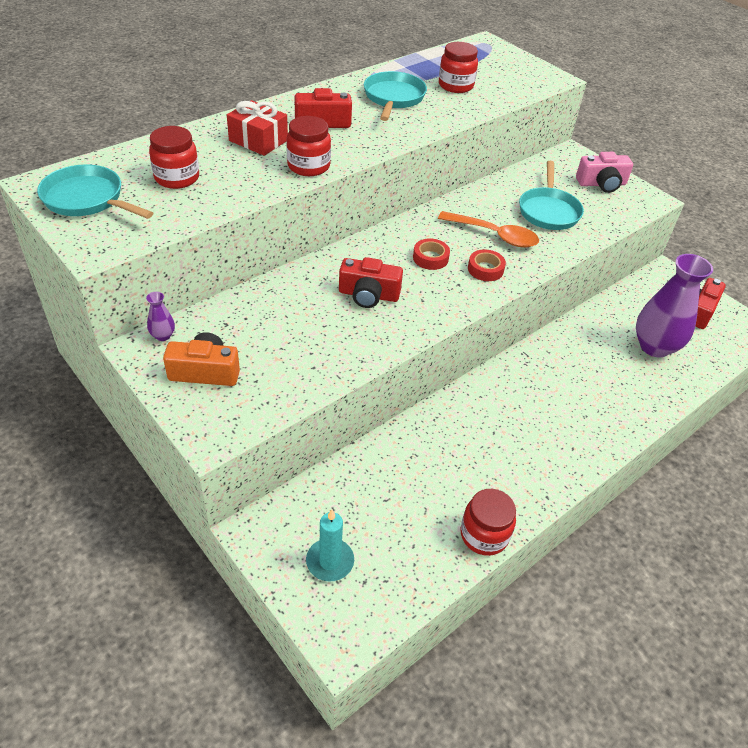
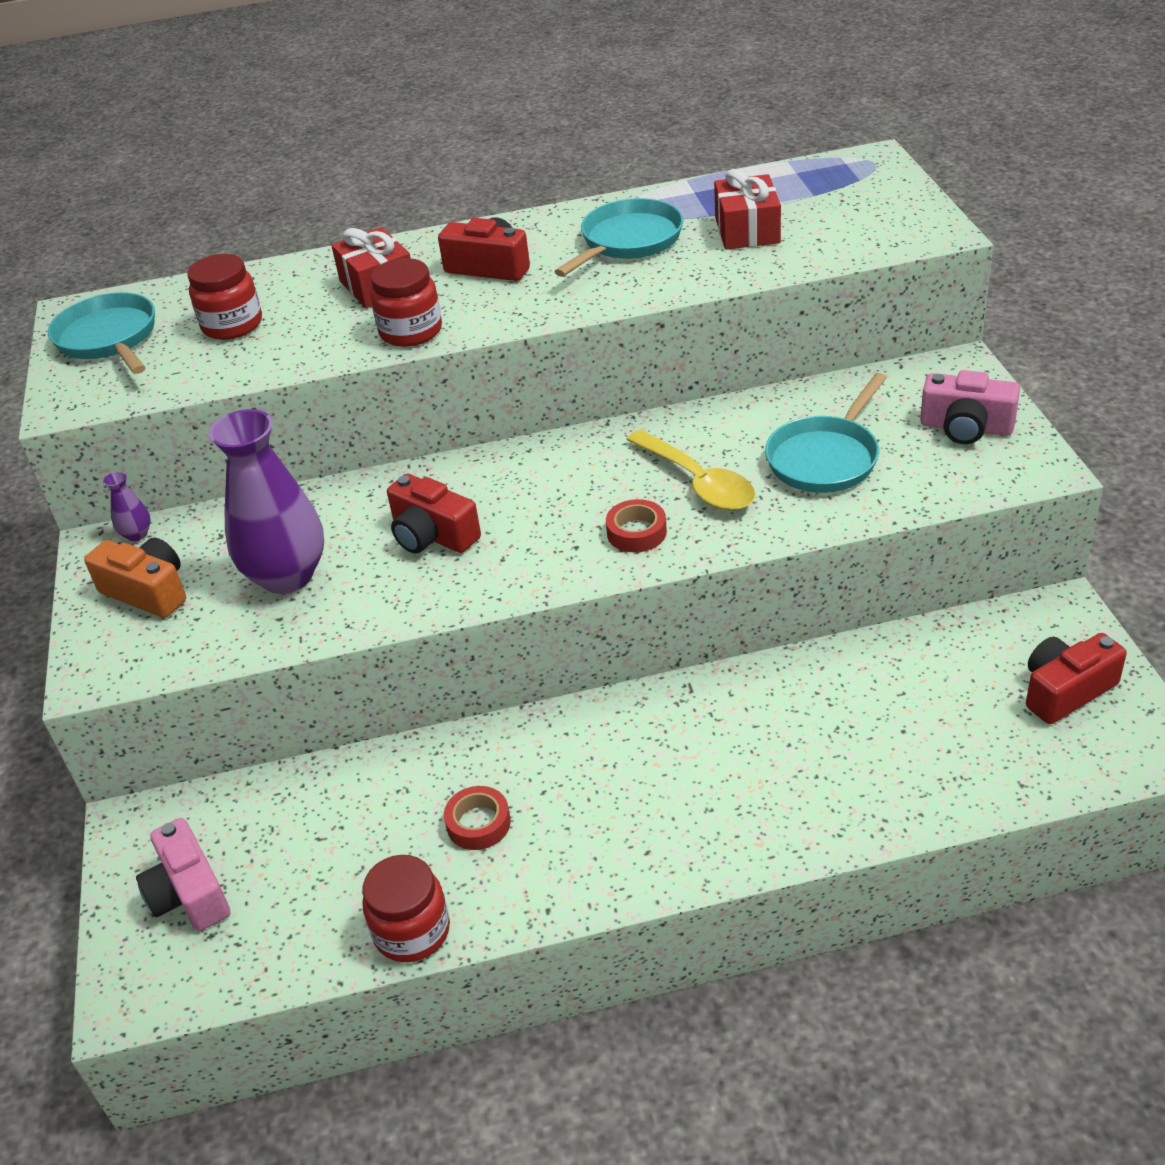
camera: 35 degrees right, 5 degrees down
(330, 561) = (189, 893): turquoise candle -> pink camera
(430, 258) = (567, 499): red tape -> red tape (478, 823)
(456, 86) = (747, 230): red jar -> red gift
(494, 235) = (698, 482): orange spoon -> yellow spoon
(654, 346) = (928, 731): purple vase -> purple vase (287, 576)

